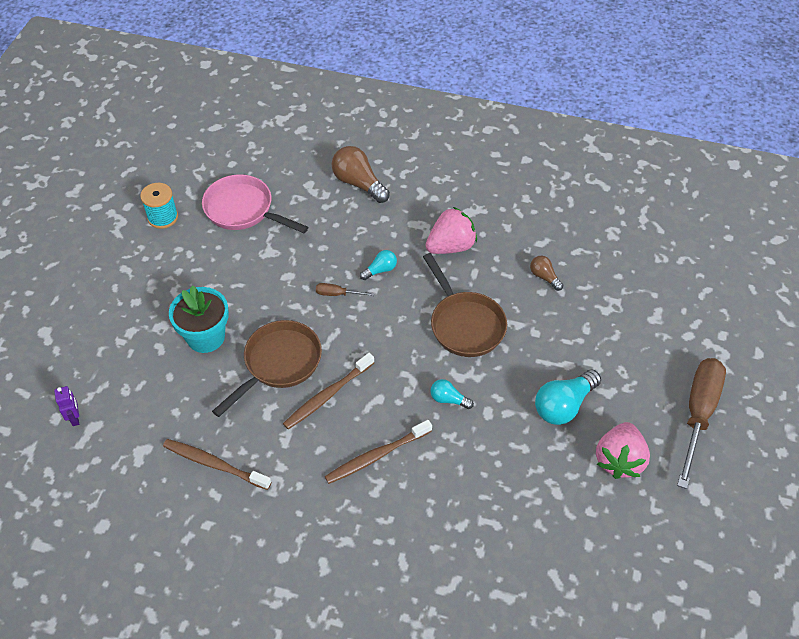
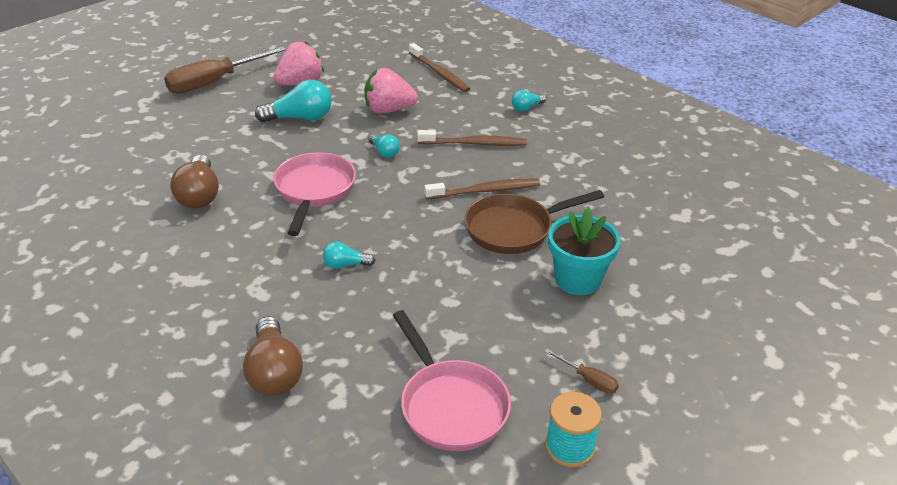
camera: 150 degrees left, 15 degrees down
(75, 418) = (745, 263): purple robot -> none
(214, 464) = (616, 185): brown toothbrush -> brown toothbrush (439, 73)
(337, 294) = (410, 262): brown screwdriver -> brown screwdriver (588, 380)
(360, 549) = (526, 108): none -> turquoise light bulb
(451, 246) = (250, 256): pink strawberry -> pink strawberry (388, 110)
(465, 324) = (314, 191): brown pan -> pink pan
(544, 277) = (199, 195): brown light bulb -> brown light bulb, size x1.83

